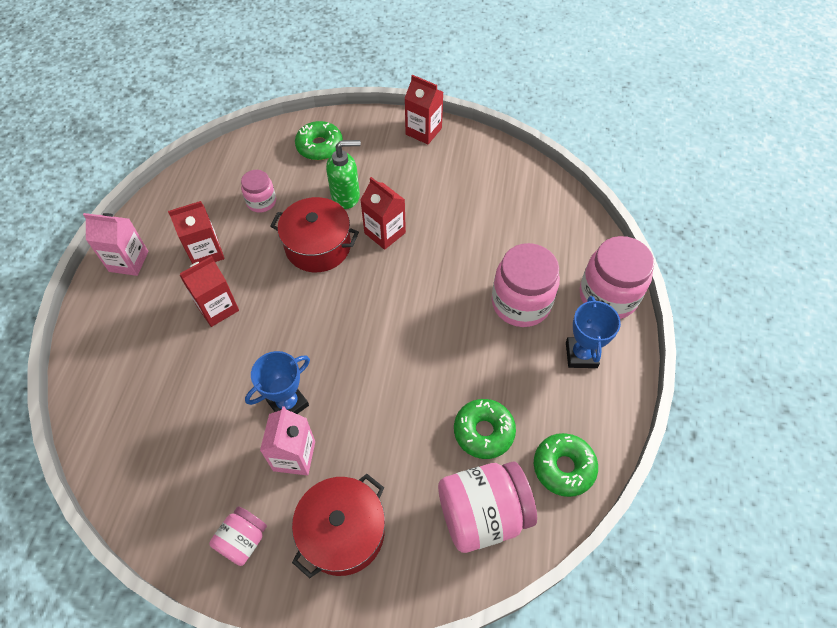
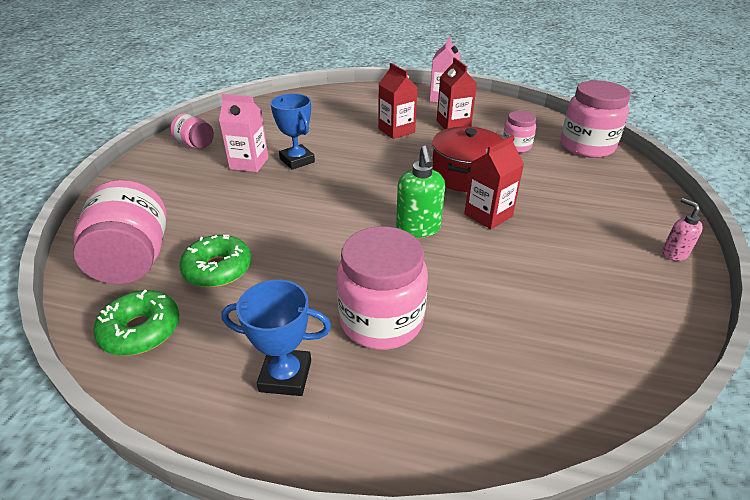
camera: 95 degrees right, 20 degrees down
(319, 146) = (606, 176): green donut -> none
(343, 532) = (172, 184): red pot -> none
(346, 196) = (537, 191): green soap dispenser -> green soap dispenser (418, 228)
(423, 131) = (674, 253): red carton -> pink soap dispenser
(608, 296) = (384, 434): pink jar -> pink jar (586, 146)

